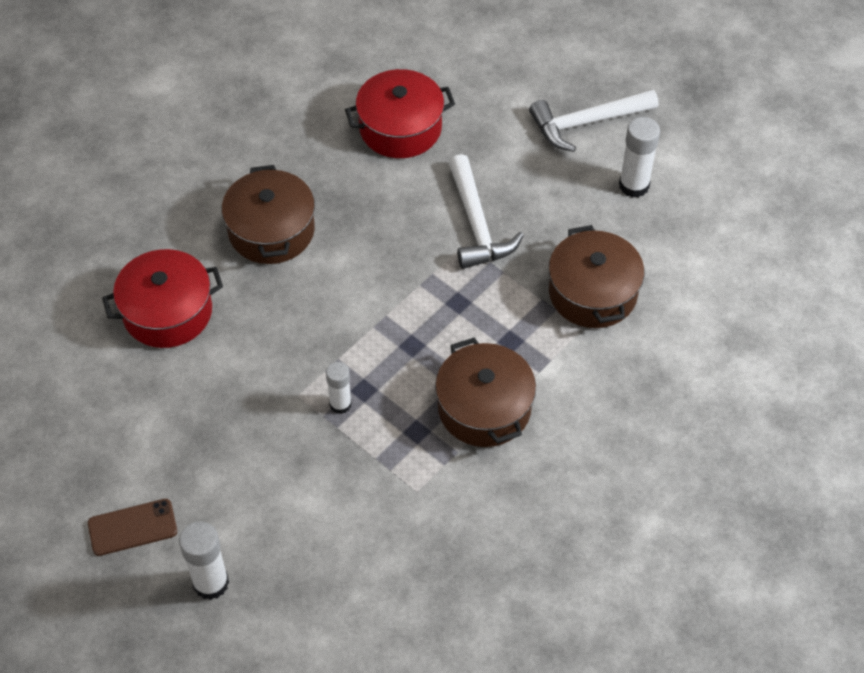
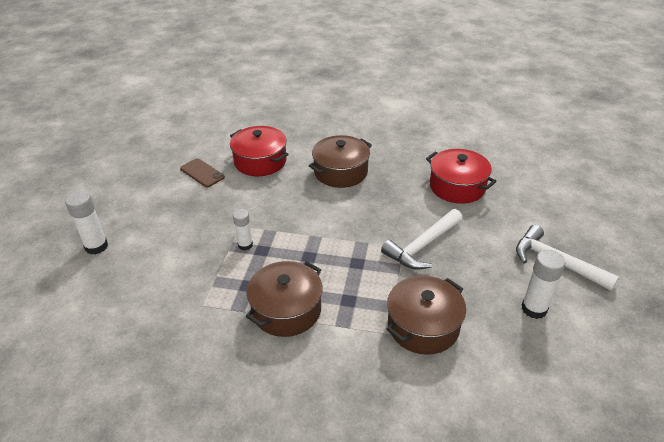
camera: 60 degrees right, 15 degrees down
(132, 527) = (120, 205): brown phone -> brown phone (202, 173)

